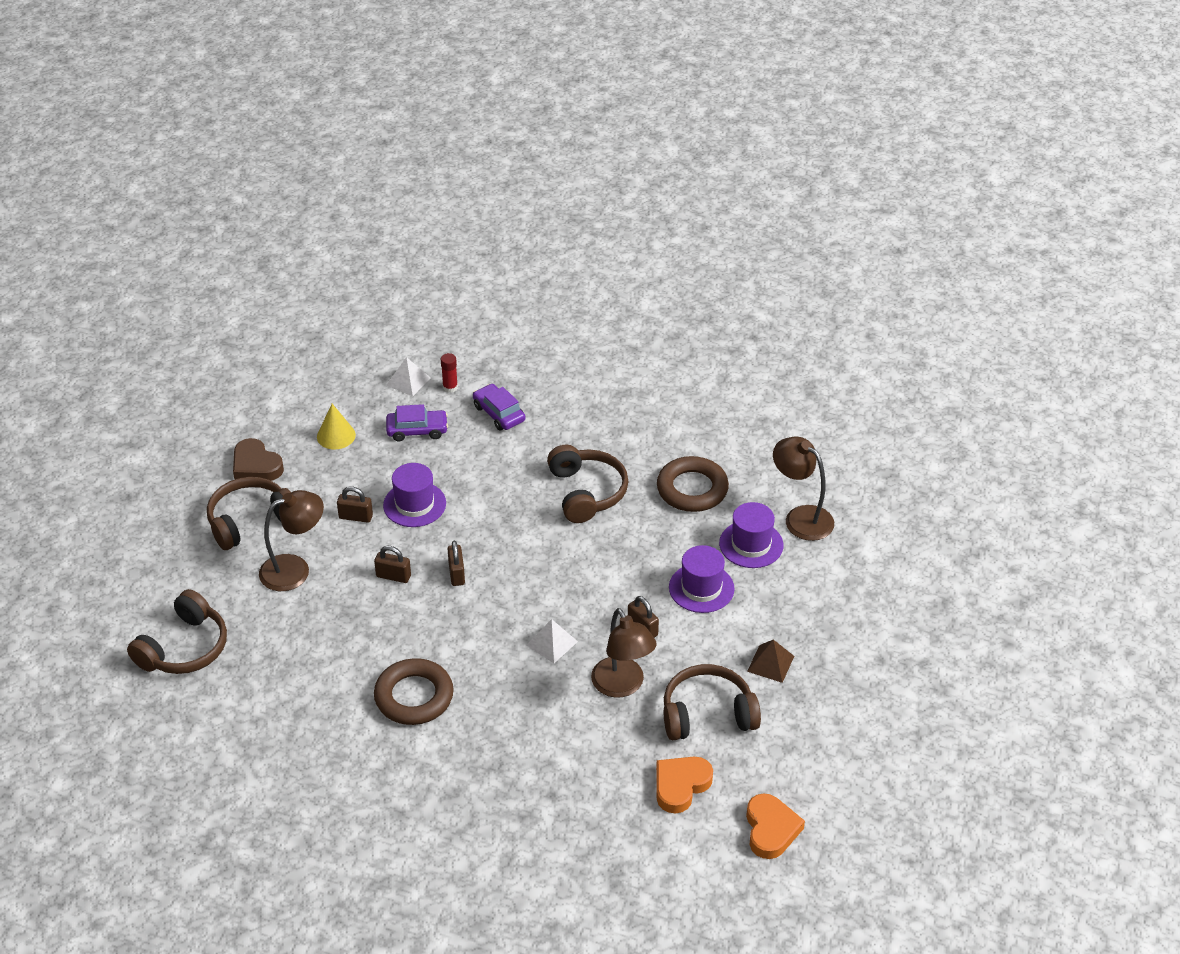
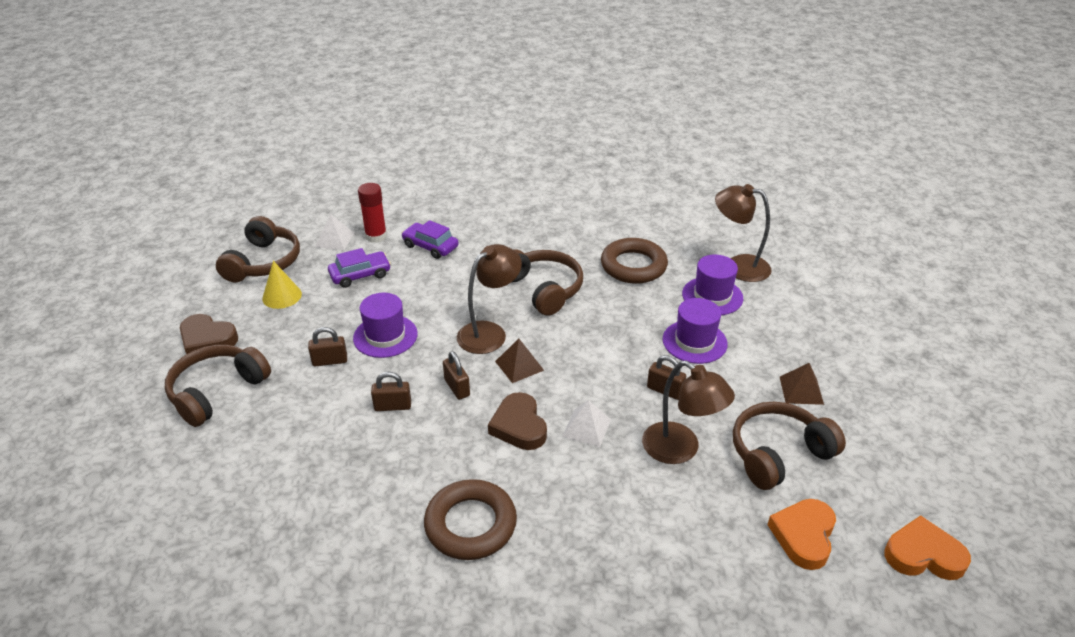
camera: 20 degrees left, 5 degrees down
(184, 648) = (176, 547): brown headphones -> brown headphones (263, 262)
(295, 569) = (283, 426): brown lamp -> brown lamp (489, 332)
(450, 387) = (376, 236): red glue stick -> red glue stick, size x1.52
(494, 625) = (519, 426): none -> brown heart
(522, 567) = (519, 365): none -> brown pyramid
(771, 829) = (923, 555): orange heart -> orange heart turned 60 degrees counterclockwise

